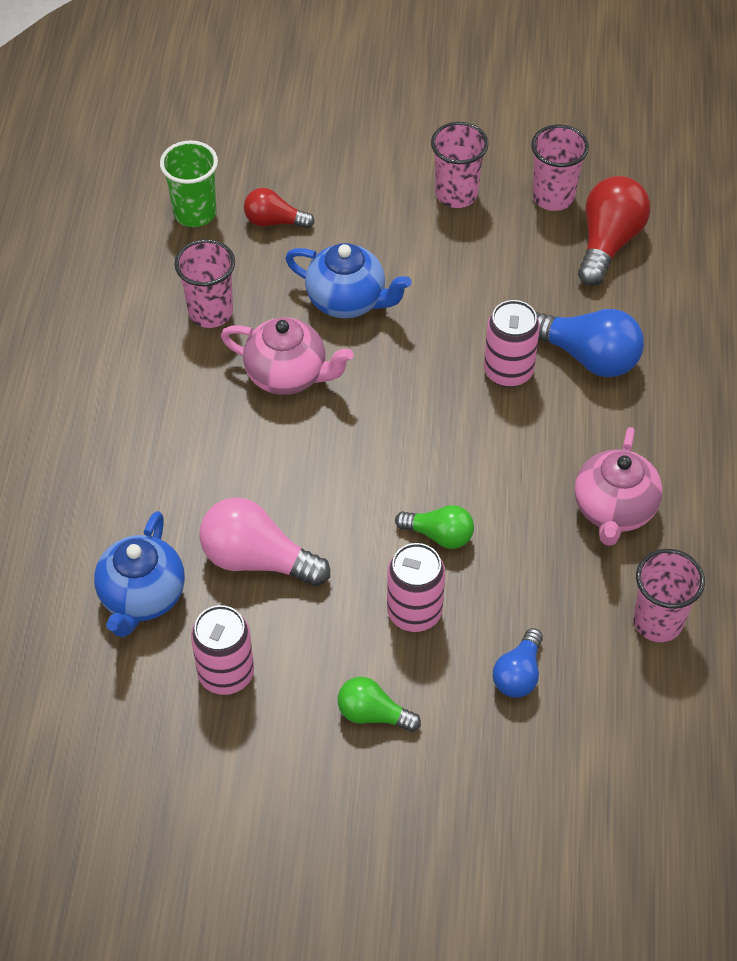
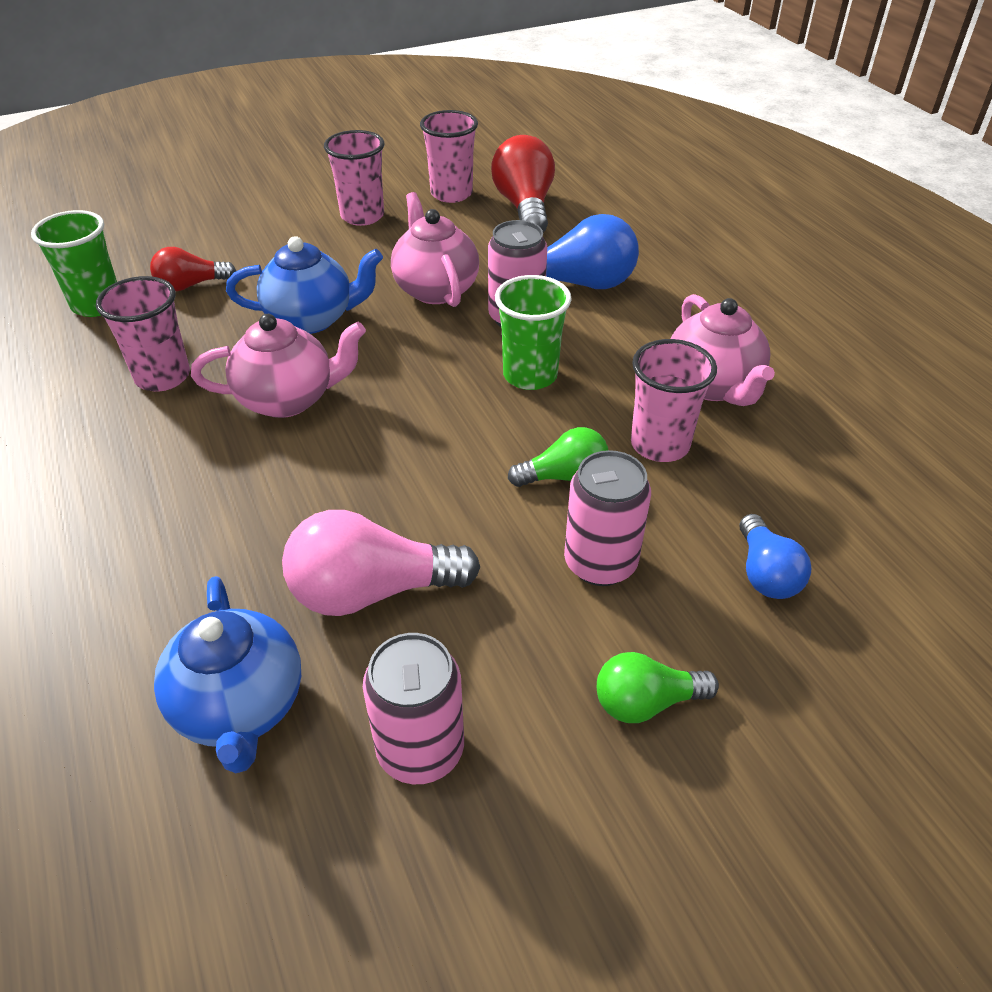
camera: 30 degrees left, 10 degrees down
(464, 310) = (435, 289): none -> pink teapot
(478, 434) = (530, 375): none -> green cup
(658, 621) = (846, 460): pink cup -> pink cup (660, 444)

